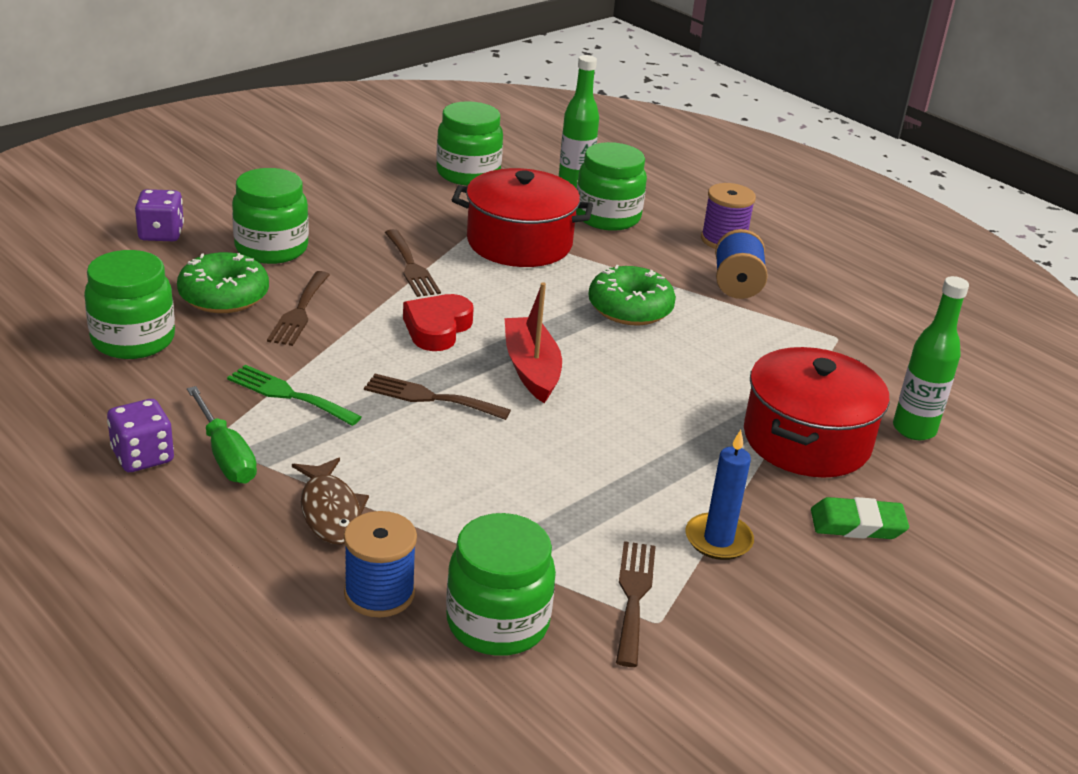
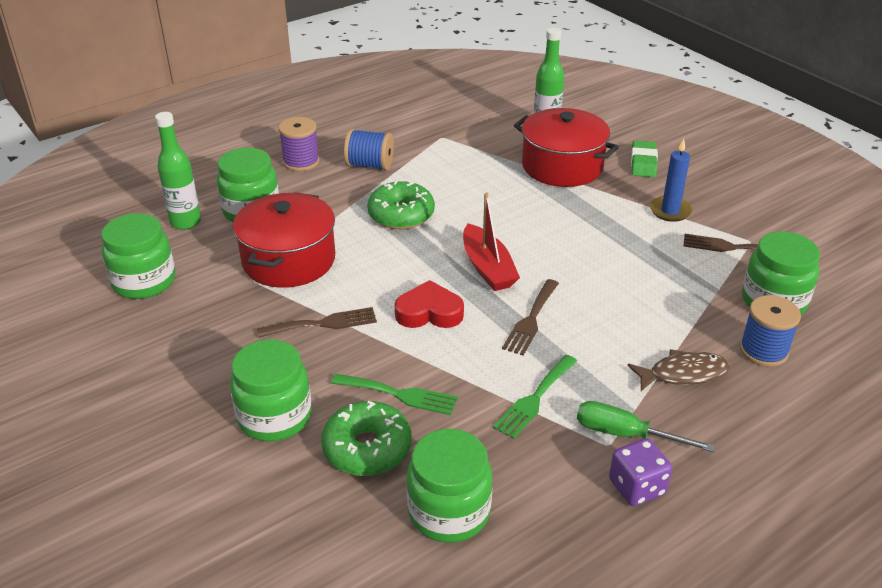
camera: 80 degrees left, 5 degrees up
(161, 234) = (226, 508): purple dice -> none
(225, 455) = (625, 434): green screwdriver -> green screwdriver turned 135 degrees counterclockwise
(299, 312) = (399, 394): brown fork -> green fork
(437, 328) = (429, 312): red heart -> red heart turned 150 degrees clockwise
(531, 369) = (488, 268): red boat -> red boat turned 105 degrees counterclockwise

